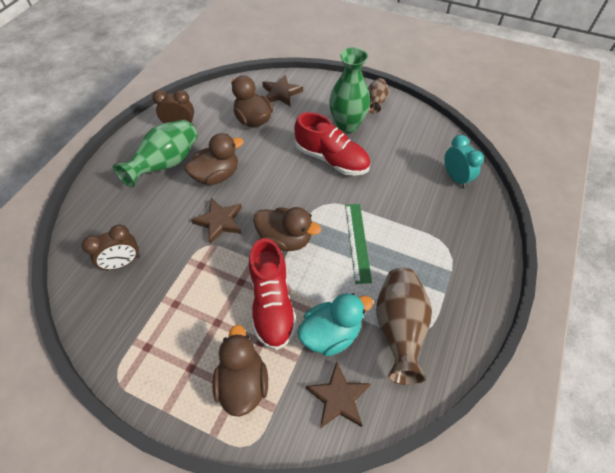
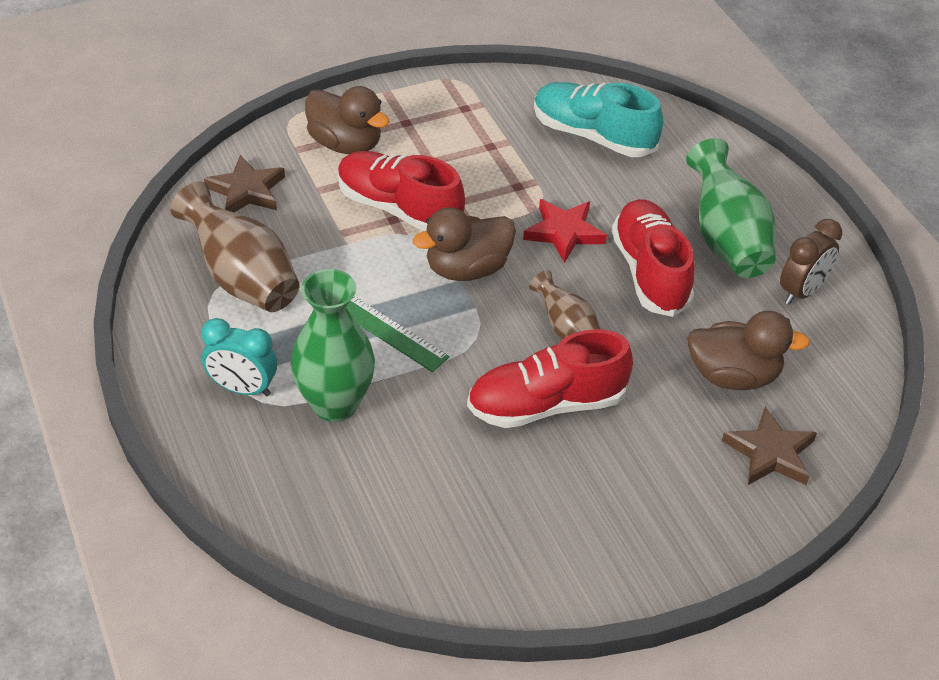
camera: 130 degrees right, 10 degrees down
(123, 263) = (593, 136): brown clock -> turquoise shoe
(217, 175) = (650, 272): brown duck -> red shoe
(219, 222) = (564, 232): brown star -> red star
(331, 333) = (308, 227): turquoise duck -> none
(347, 125) = (597, 478): green vase -> green vase (335, 404)
(376, 103) = (611, 562): brown vase -> brown vase (566, 329)
(455, 178) = (342, 516): turquoise clock -> turquoise clock (242, 389)

